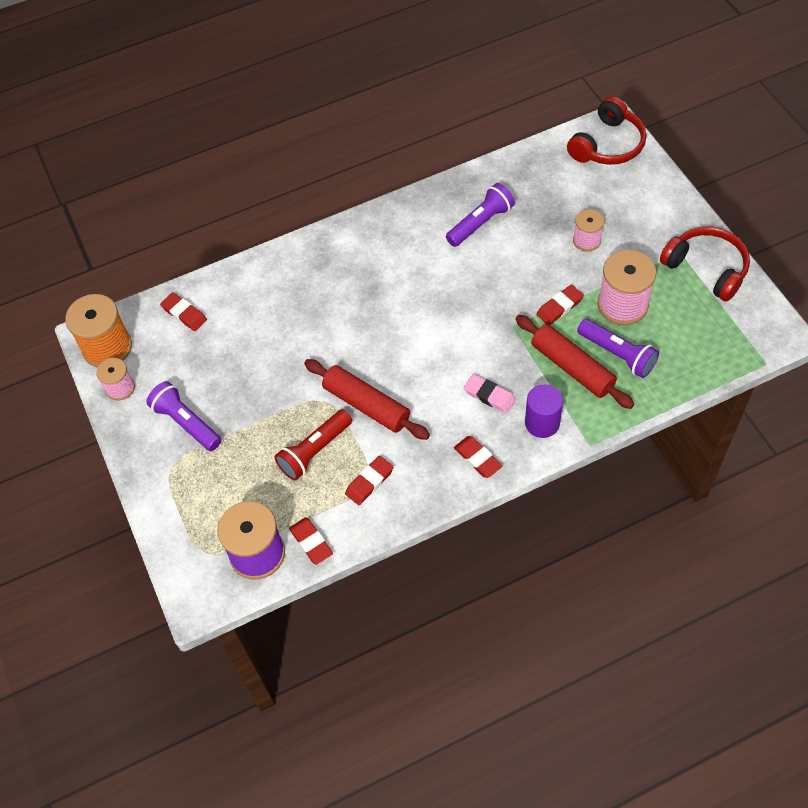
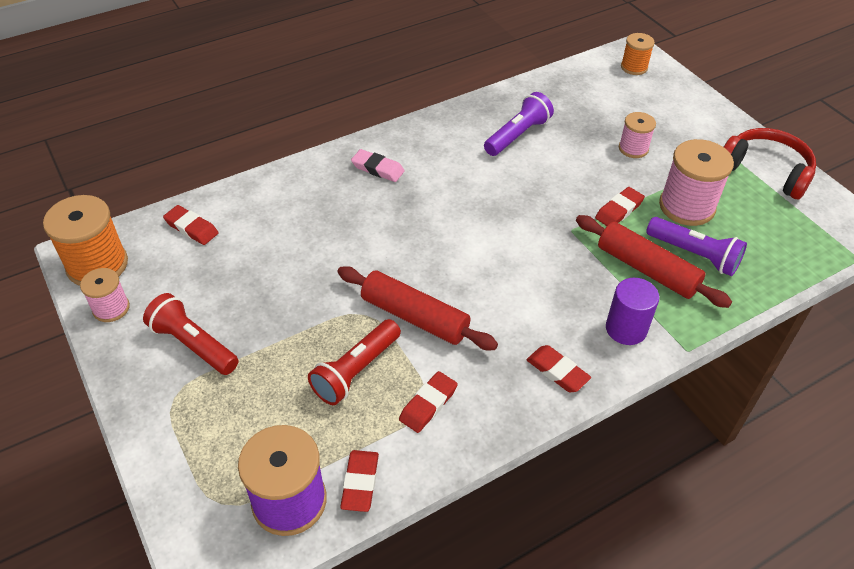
camera: 10 degrees left, 10 degrees down
(186, 423) = (193, 345): purple flashlight -> red flashlight
(311, 542) = (360, 483): red eraser -> red eraser turned 45 degrees clockwise
(489, 395) = (558, 301): pink eraser -> pink eraser (378, 168)
(607, 145) = (634, 67): red headphones -> orange spool

